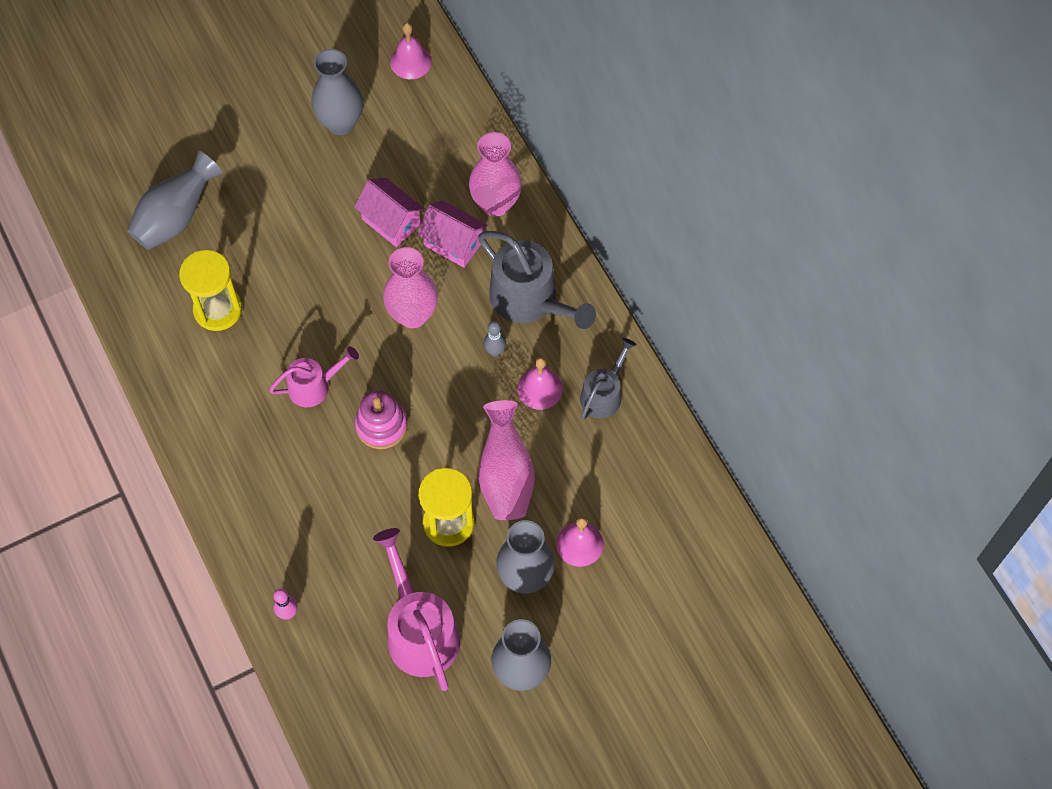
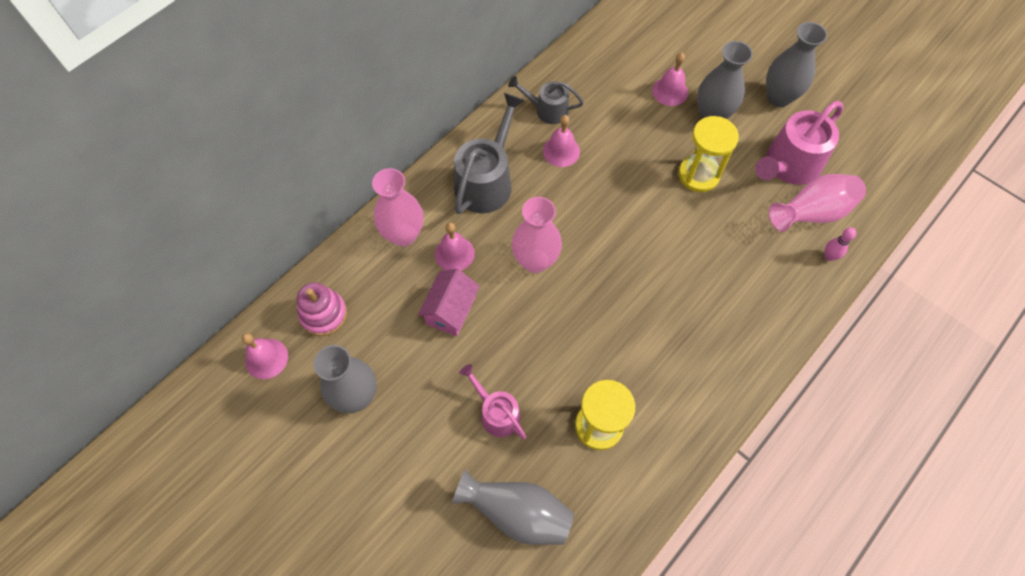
camera: 110 degrees left, 0 degrees up
(314, 386) = (635, 312): pink watering can -> pink watering can (496, 413)
(381, 425) = (644, 248): pink stacking toy -> pink stacking toy (323, 314)
(453, 243) = (454, 254): pink house -> pink bell
(495, 351) = (543, 190): grey bowling pin -> none
(506, 475) = (642, 151): pink vase -> pink vase (811, 213)

